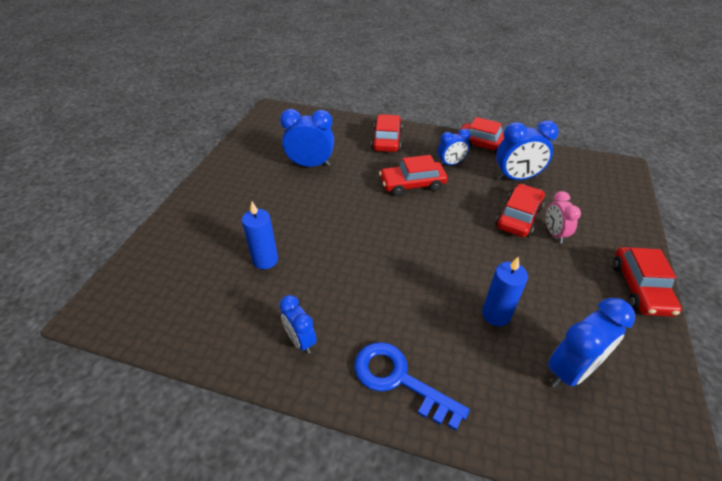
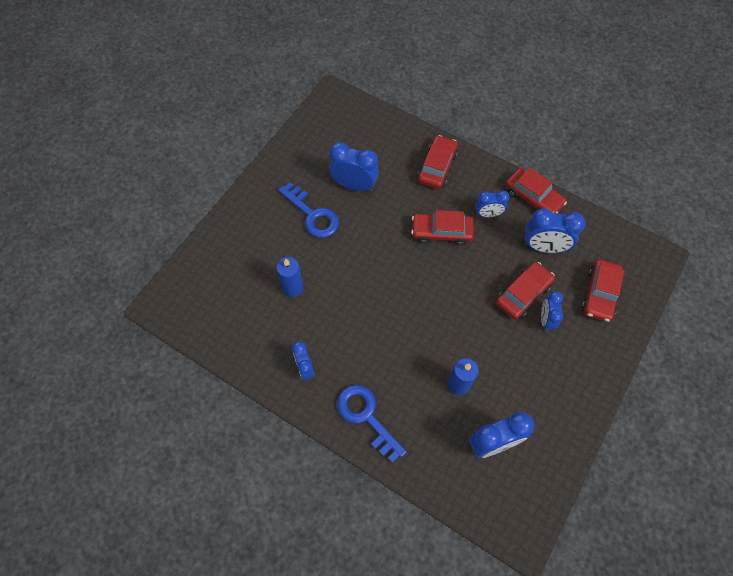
camera: 15 degrees right, 20 degrees up
(273, 194) = (312, 215): none -> blue key
(554, 233) = (546, 319): pink clock -> blue clock
(640, 288) = (589, 391): red car -> red car (600, 294)

